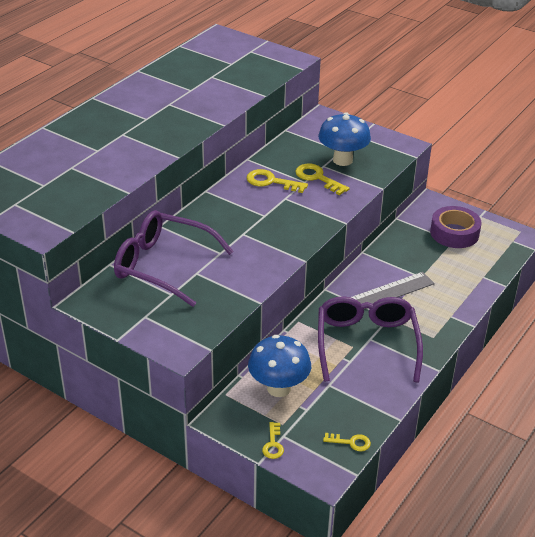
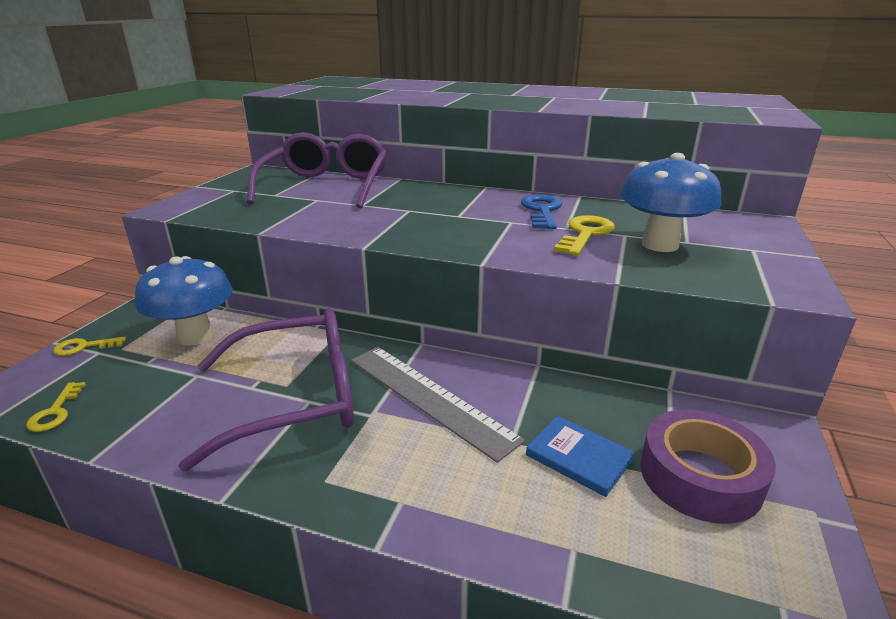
camera: 75 degrees right, 10 degrees down
(271, 182) = (542, 211): yellow key -> blue key
(436, 260) = (578, 457): none -> blue book

